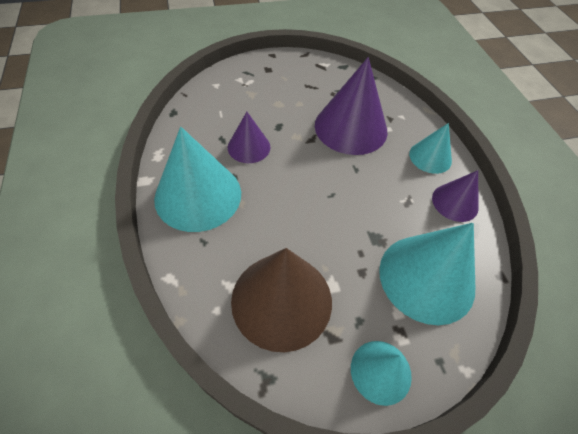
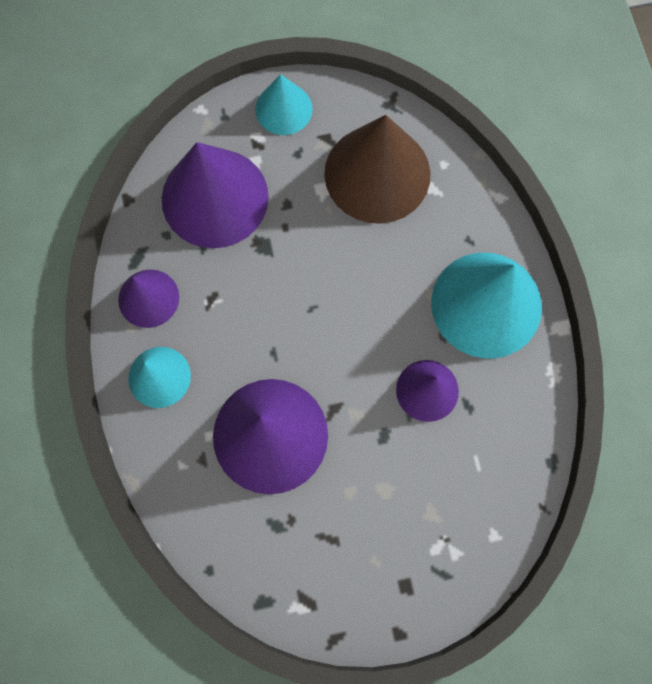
camera: 175 degrees left, 20 degrees up
(426, 278) = (215, 197): turquoise cone -> purple cone

